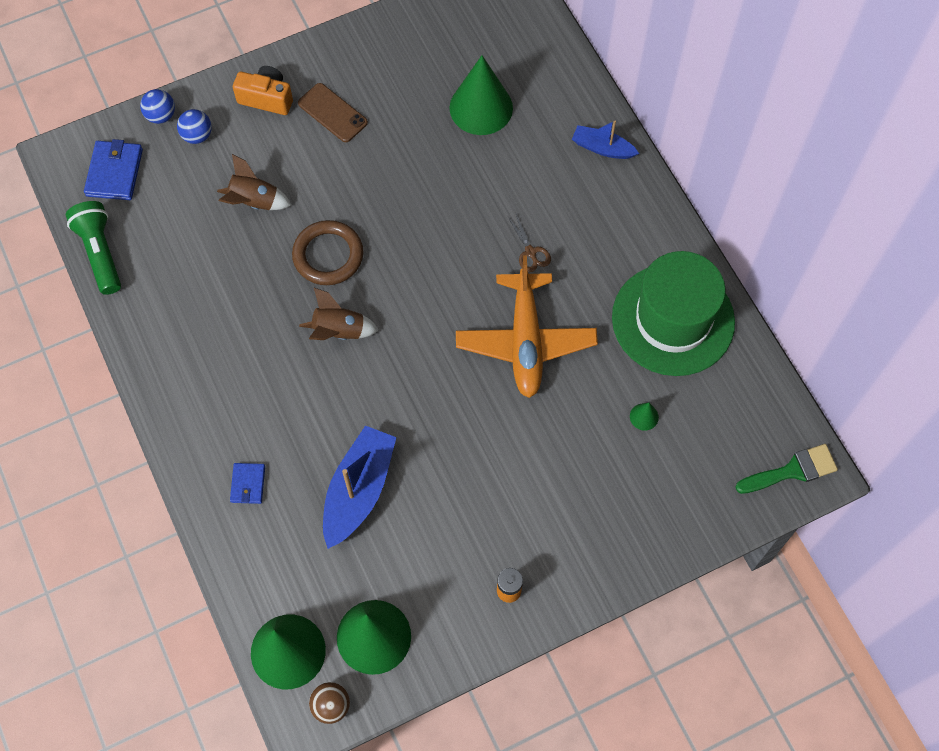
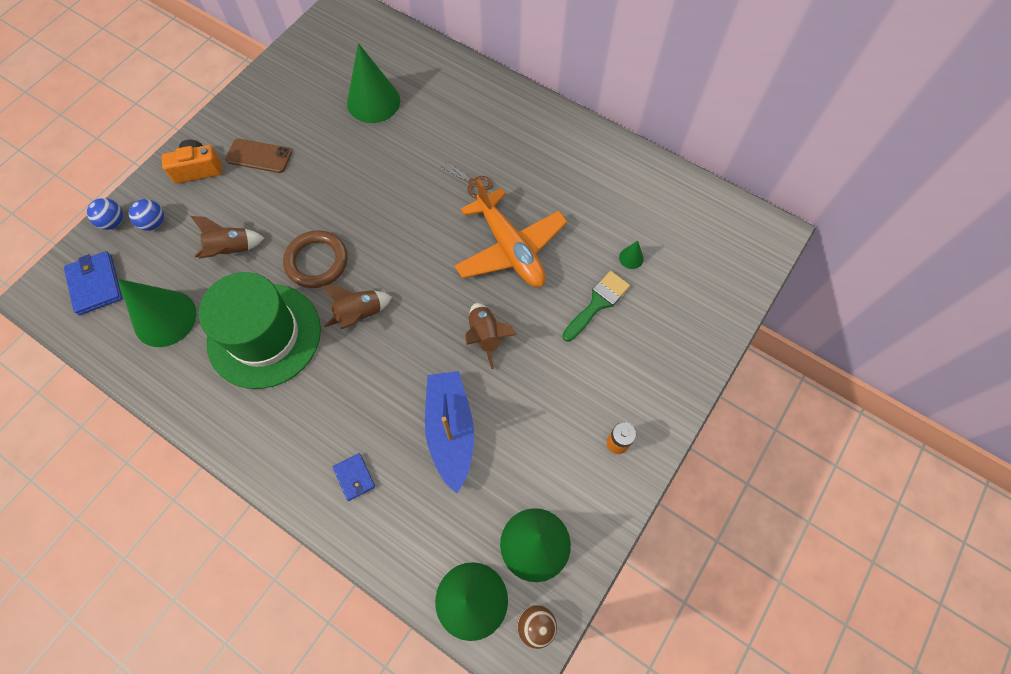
camera: 30 degrees left, 0 degrees up
(100, 252) = (116, 354): green flashlight -> none
(159, 239) = (165, 318): none -> green cone
(446, 418) = (485, 336): none -> brown rocket
(602, 148) = (480, 89): blue boat -> none
(673, 319) = (606, 180): green hat -> green hat (264, 335)
(792, 470) = (757, 241): green brush -> green brush (597, 303)

